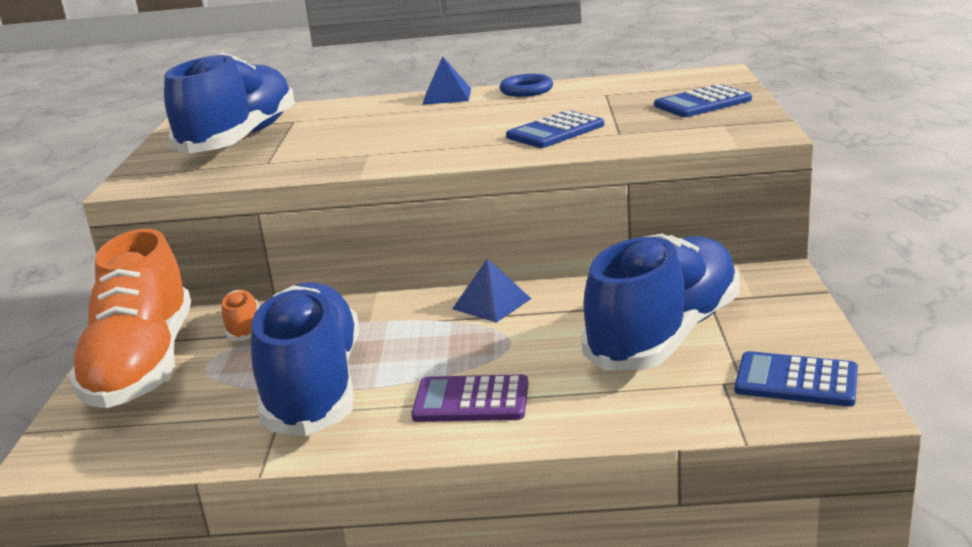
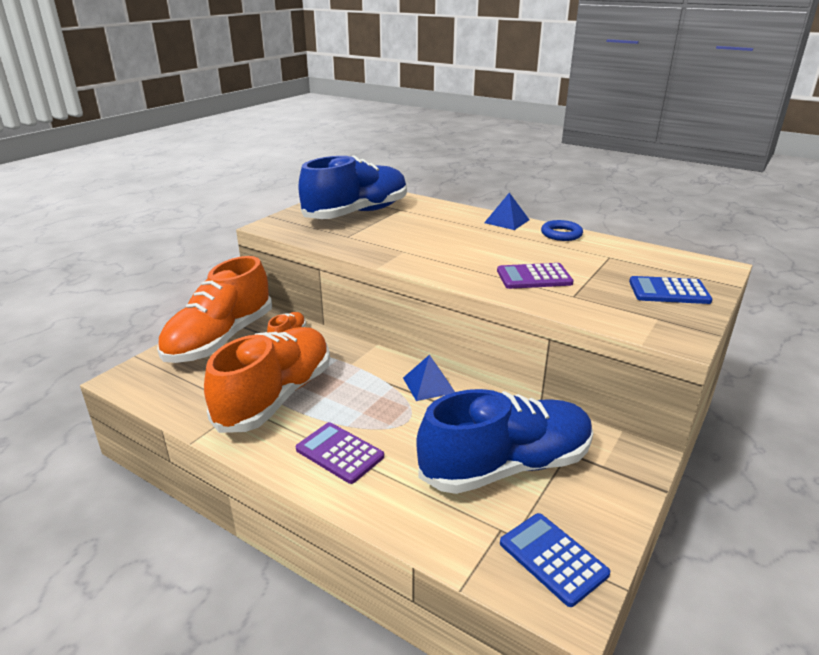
camera: 30 degrees right, 5 degrees up
(314, 387) = (276, 397): blue shoe -> orange shoe
(555, 131) = (534, 277): blue calculator -> purple calculator

